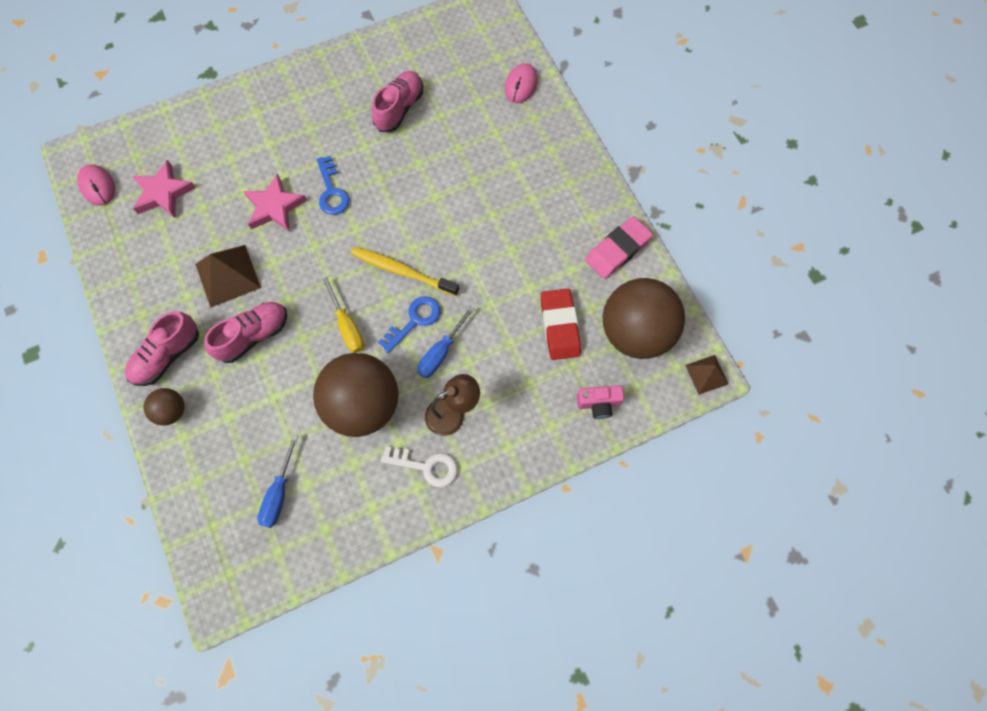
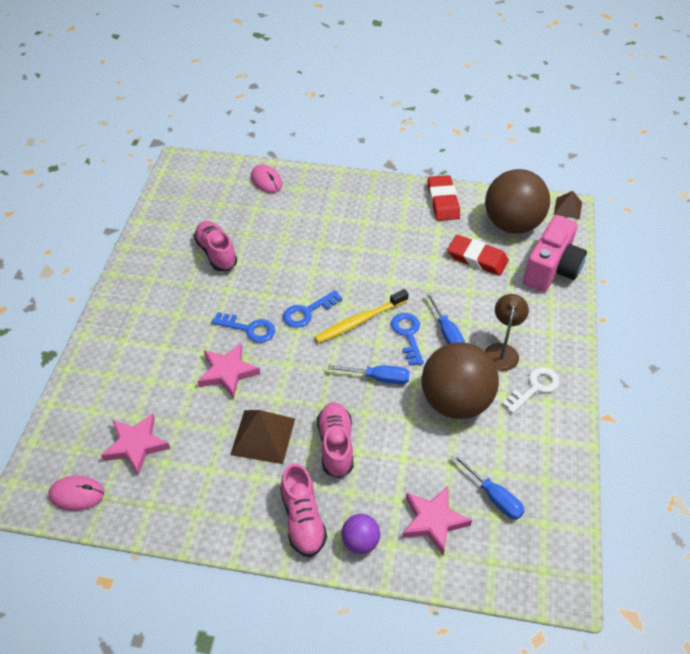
camera: 55 degrees left, 20 degrees down
(172, 411) = (360, 542): brown ball -> purple ball
(225, 457) = (433, 521): none -> pink star
(347, 326) = (379, 378): yellow screwdriver -> blue screwdriver
(383, 223) = (307, 312): none -> blue key
(598, 404) = (551, 269): pink camera -> pink camera, size x1.99
(617, 250) = (443, 201): pink eraser -> red eraser

